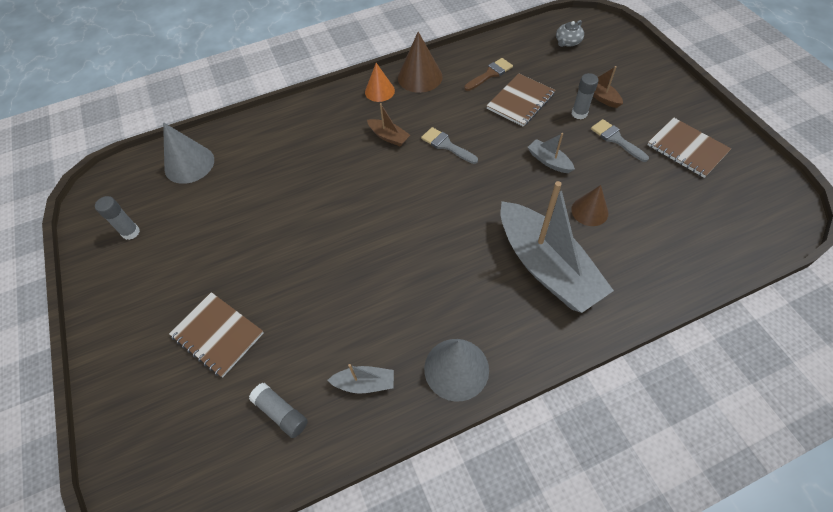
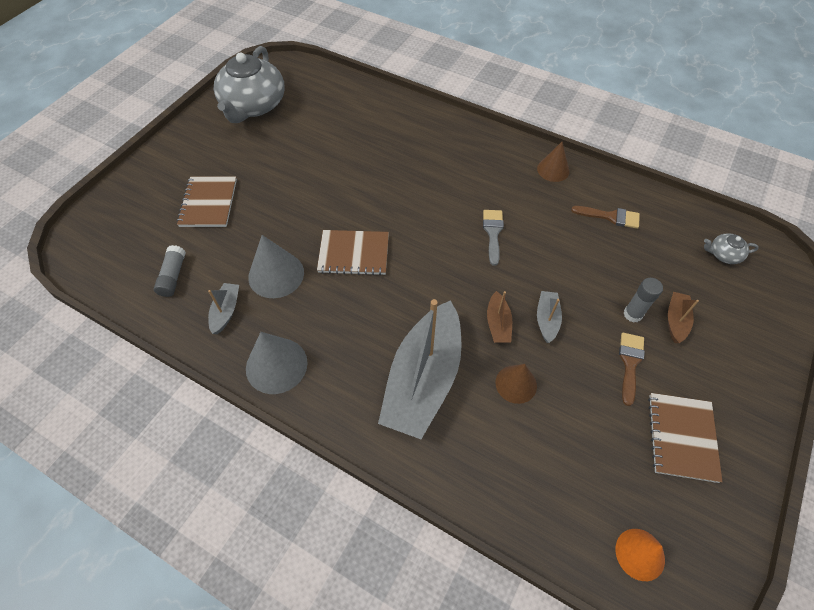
camera: 50 degrees right, 0 degrees up
(131, 232) = (253, 105): grey glue stick -> grey teapot
(189, 164) = (333, 94): grey cone -> grey cone (276, 274)
(364, 383) = (226, 311): grey boat -> grey boat turned 135 degrees counterclockwise
(379, 91) = (509, 153): orange cone -> orange cone (640, 554)
(388, 137) = (465, 189): brown boat -> brown boat (498, 323)
(420, 77) = (553, 170): brown cone -> brown cone, size x0.66
(520, 101) = (600, 258): brown notebook -> brown notebook (354, 253)
(616, 139) = (630, 363): grey brush -> brown brush

